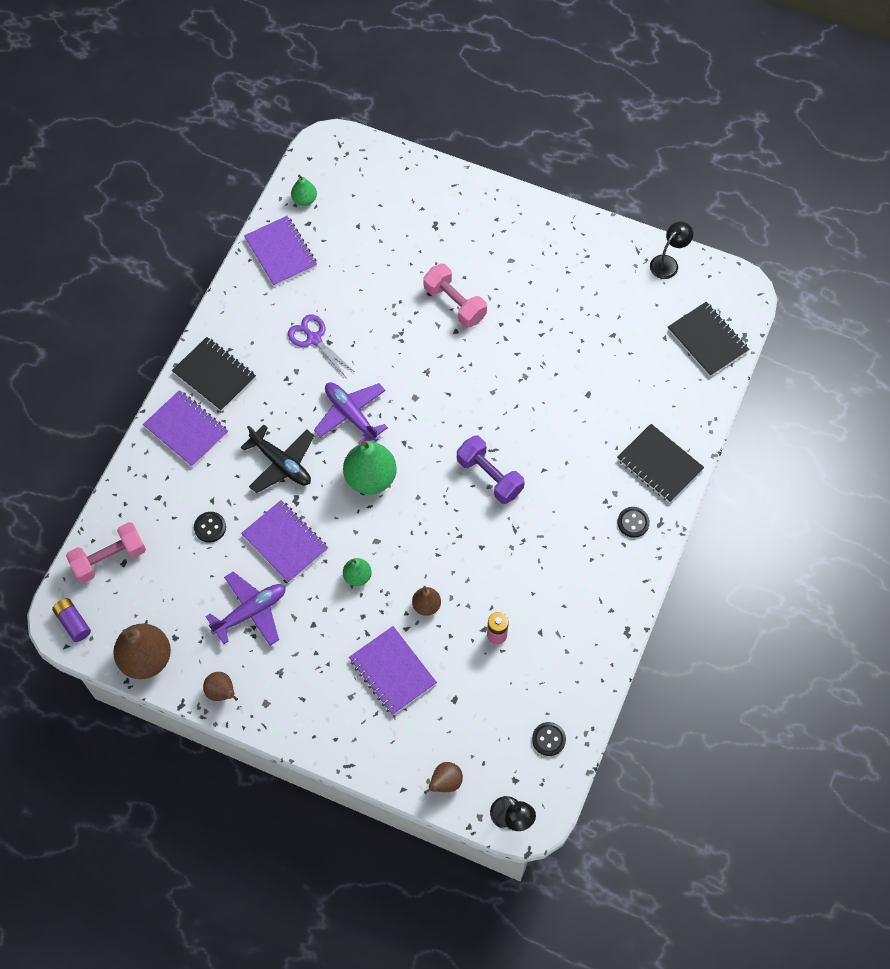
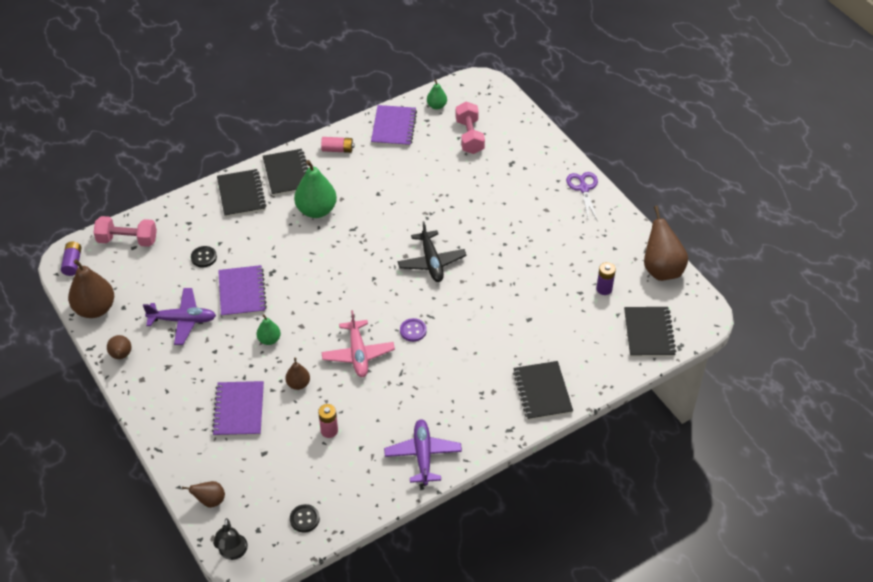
camera: 35 degrees right, 15 degrees down
(186, 430) = (241, 195): purple notebook -> black notebook
(243, 314) = (337, 149): none -> pink battery
(281, 463) = (282, 246): black plane -> black plane (431, 262)
(314, 339) = (370, 187): purple scissors -> purple scissors (583, 188)
(351, 415) = (353, 243): purple plane -> purple plane (423, 455)
(370, 478) = (332, 286): green pear -> green pear (316, 210)
(455, 303) = (483, 215): pink dumbbell -> pink dumbbell (469, 136)
(457, 536) = (358, 354): none -> pink plane
(489, 476) = (413, 331): purple dumbbell -> purple button
(632, 317) = (604, 289): none -> purple battery
(633, 522) = (489, 418): black button -> none
(668, 263) = (661, 269): black lamp -> brown pear

